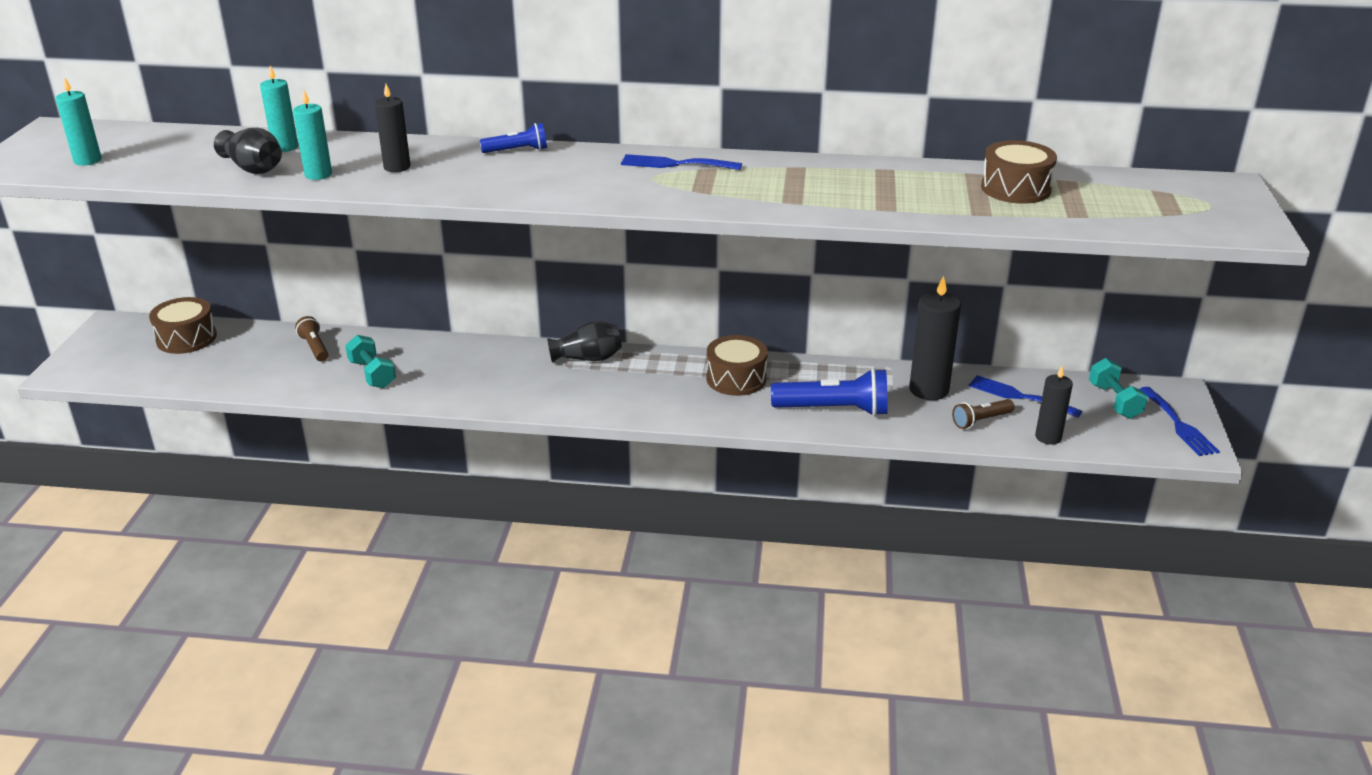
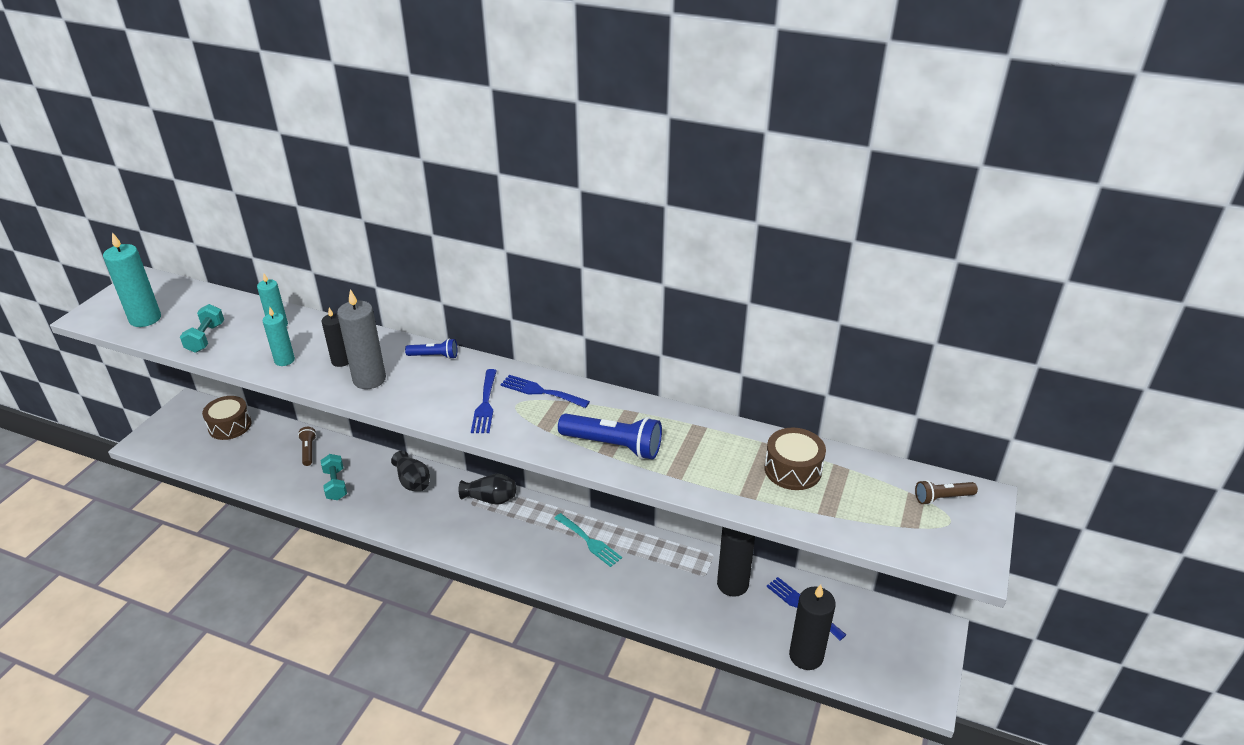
camera: 15 degrees right, 5 degrees up
(87, 160) = (145, 319): turquoise candle -> turquoise candle, size x1.61
(253, 168) = (245, 346): black vase -> black vase (413, 481)
(447, 178) = (369, 379): none -> grey candle
(736, 379) = (589, 541): brown drum -> turquoise fork
(833, 410) = (649, 590): blue flashlight -> blue flashlight (613, 445)
(981, 421) = (759, 626): brown flashlight -> brown flashlight (942, 498)
(1048, 437) = (806, 656): black candle -> black candle, size x1.61
(1114, 401) = (879, 628): turquoise dumbbell -> turquoise dumbbell (205, 338)
(1179, 425) = (922, 666): blue fork -> blue fork (485, 404)

